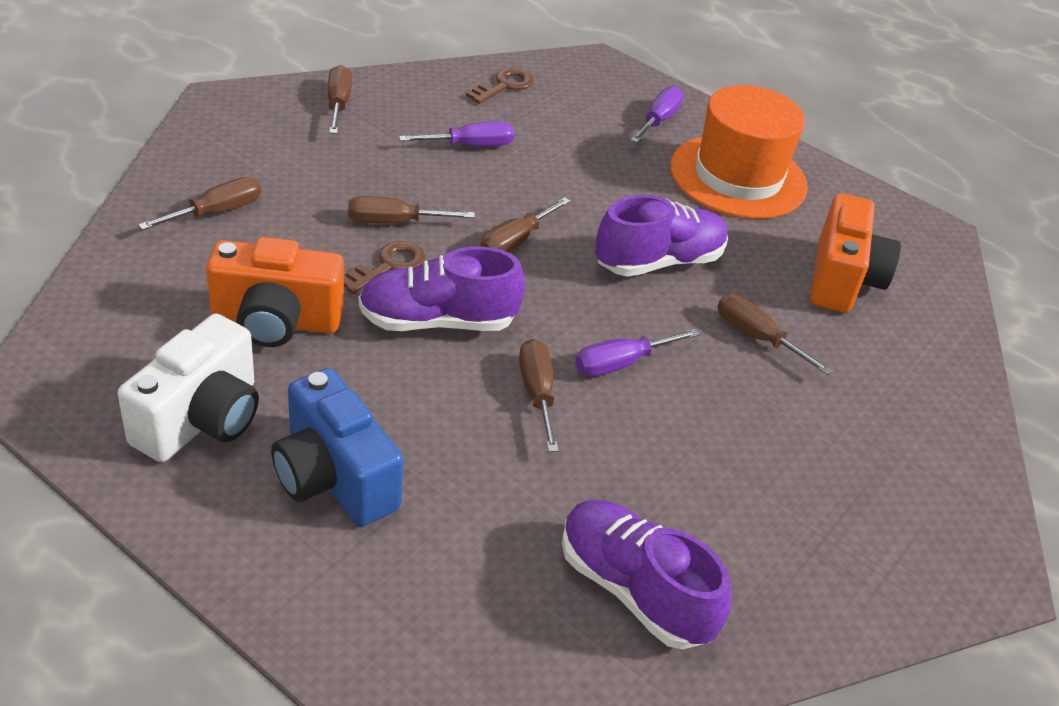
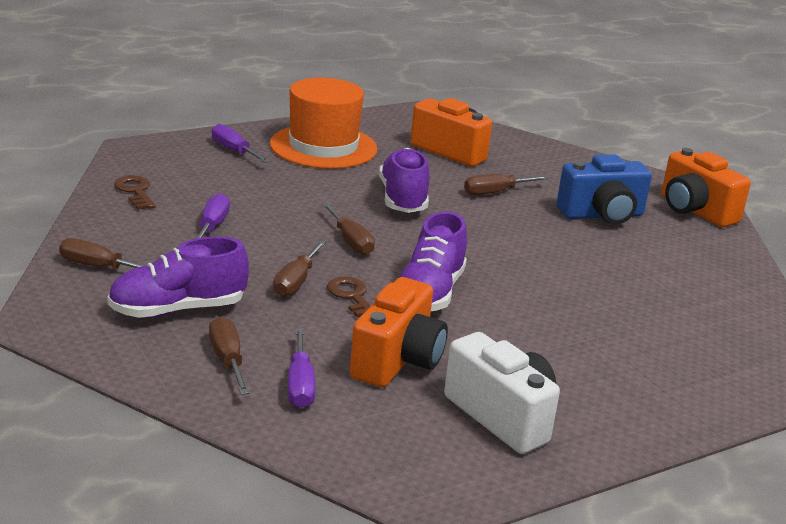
camera: 65 degrees left, 15 degrees down
(334, 478) = (582, 372): blue camera -> blue camera (602, 215)
(537, 393) = (521, 277): brown screwdriver -> none
(621, 363) = (503, 241): purple screwdriver -> purple screwdriver (300, 385)
(634, 590) = (701, 292): purple shoe -> purple shoe (178, 310)
(912, 566) = (695, 211): none -> orange camera

